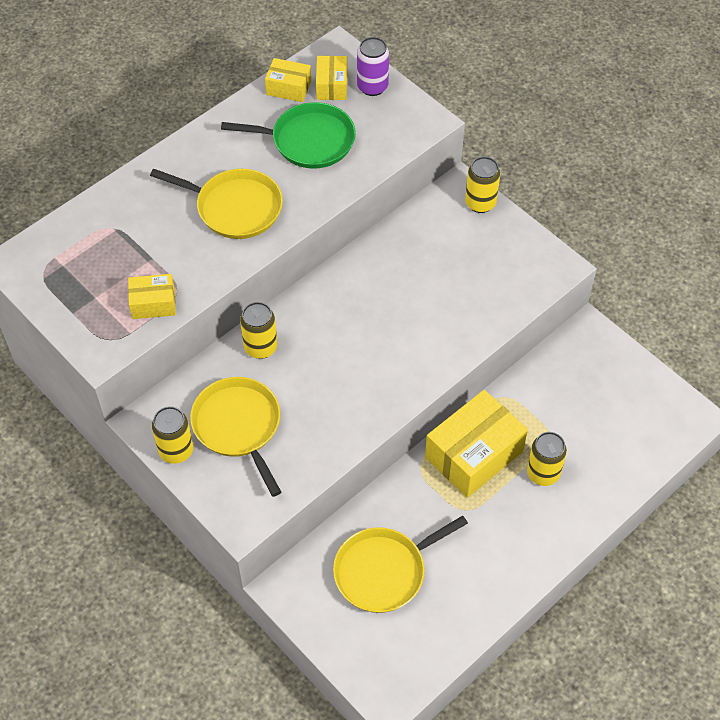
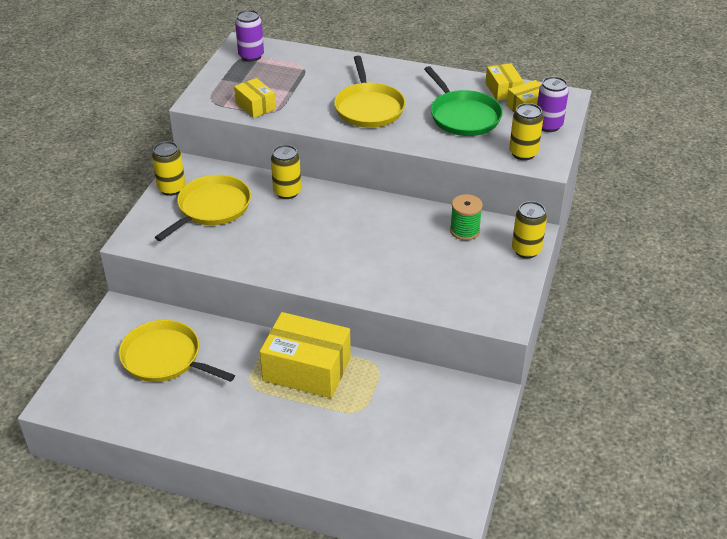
camera: 60 degrees right, 15 degrees down
(47, 265) = (251, 56): none -> purple can
(422, 233) = (464, 230): none -> green spool
(543, 473) = (319, 419): yellow can -> yellow can (523, 153)

